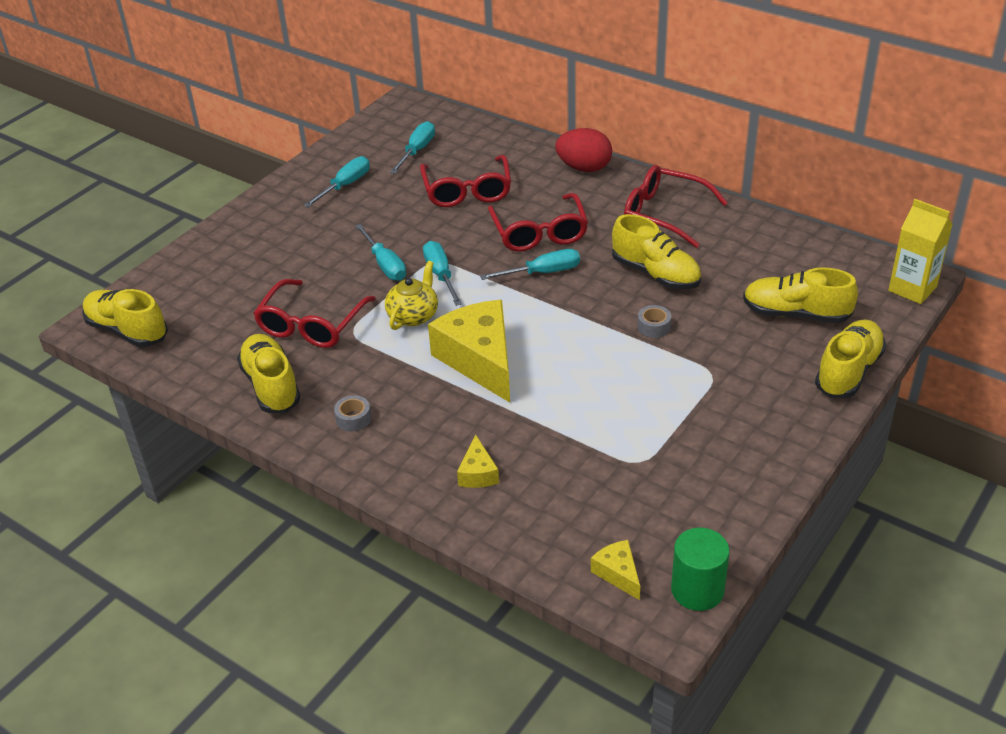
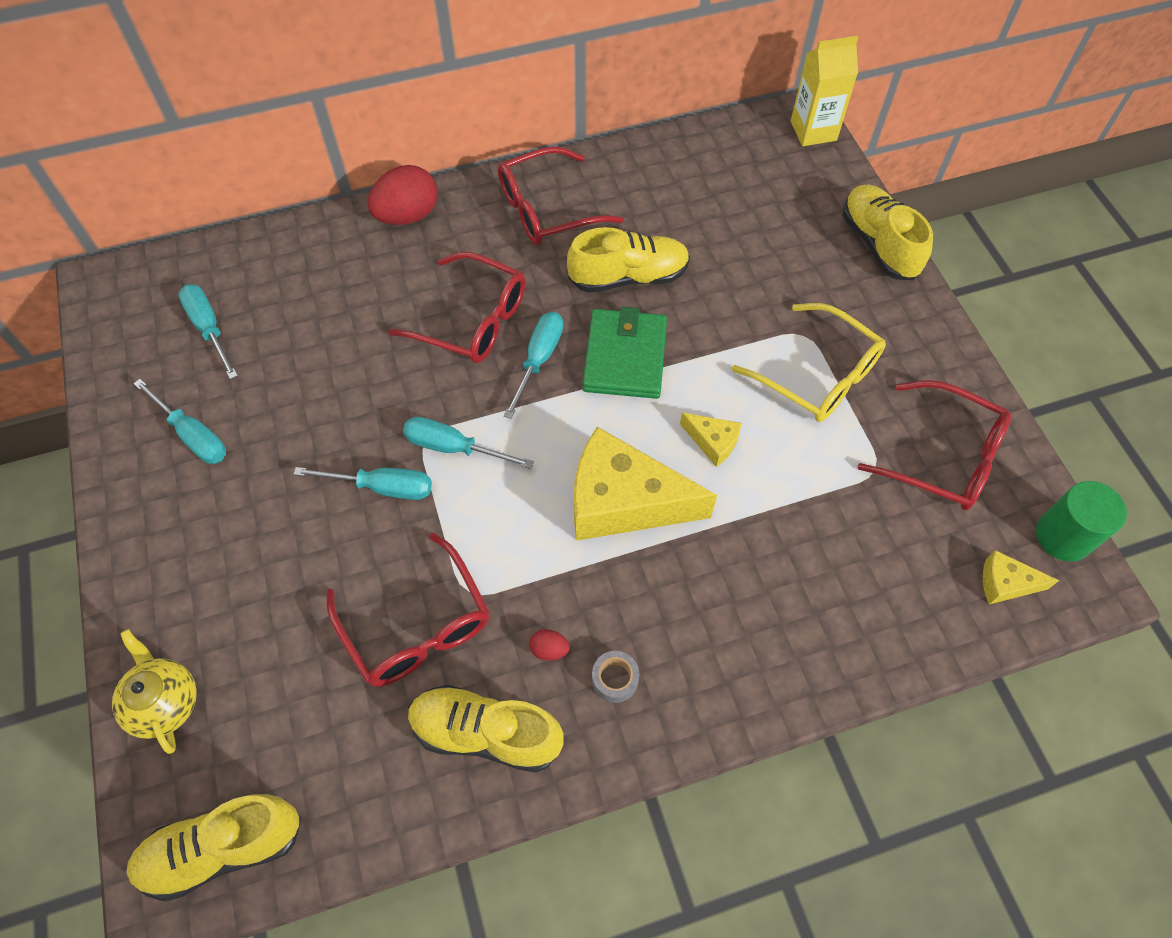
camera: 55 degrees left, 20 degrees up
(345, 185) = (193, 435): turquoise screwdriver -> turquoise screwdriver turned 150 degrees clockwise
(347, 382) = (549, 649): none -> red egg
(413, 315) = (497, 515): yellow teapot -> yellow teapot (164, 702)
(467, 190) = (334, 332): red glasses -> red glasses (943, 456)
(478, 473) = (790, 613): yellow cheese -> yellow cheese (712, 442)
(589, 305) = (625, 357): none -> green wallet
(654, 327) = (702, 331): grey tape -> none
(685, 396) = (817, 375): none -> yellow glasses
(796, 314) = (777, 223): yellow shoe -> none

